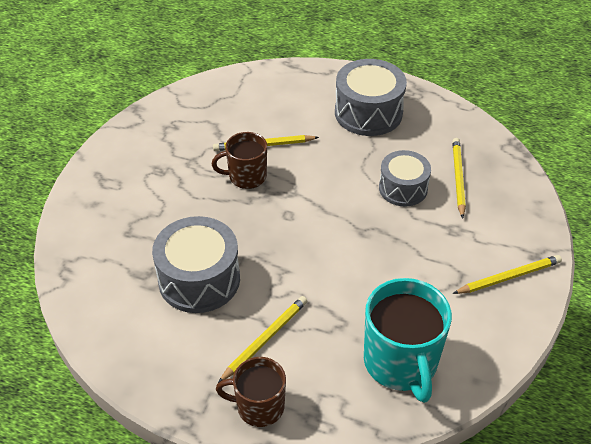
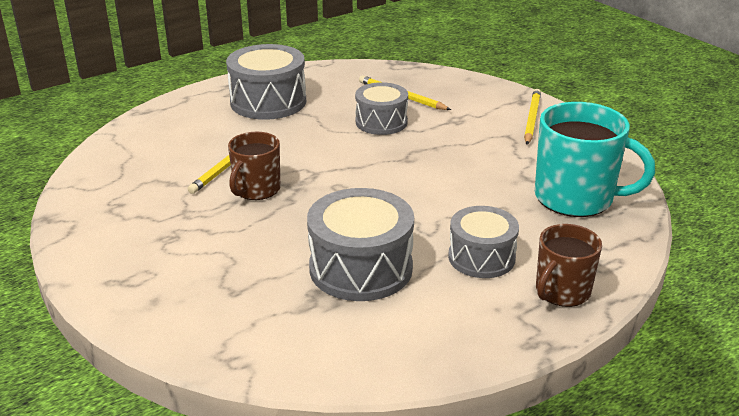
camera: 55 degrees left, 15 degrees down
(264, 339) = (481, 257): yellow pencil -> grey drum

